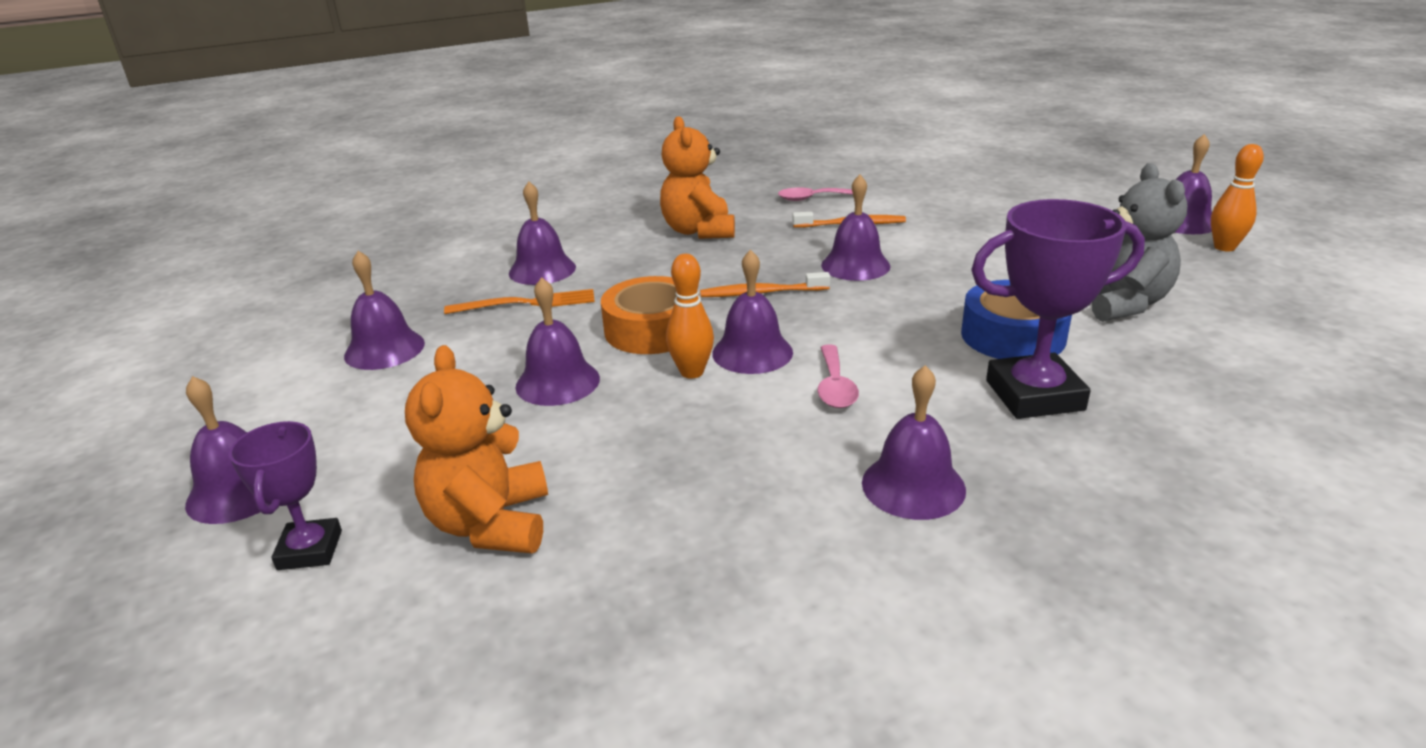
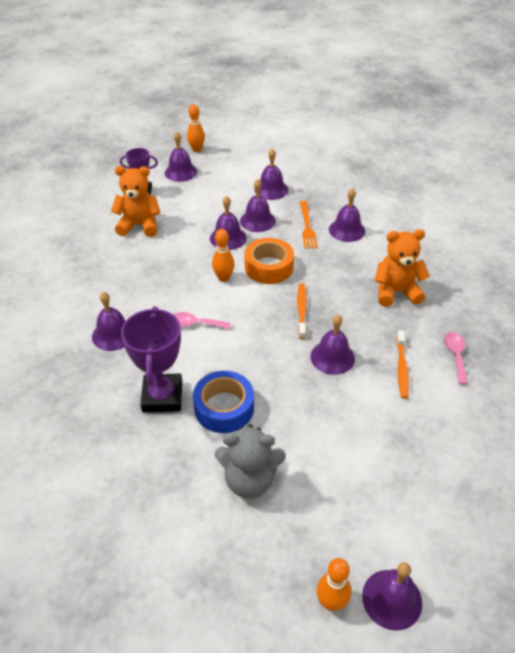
camera: 95 degrees right, 15 degrees up
(127, 479) = (196, 150): none -> orange bowling pin
(752, 352) = (236, 299): purple bell -> purple bell (257, 221)

